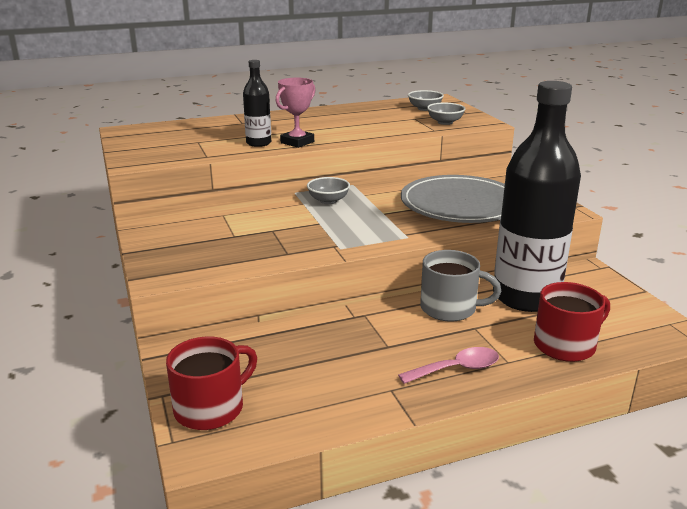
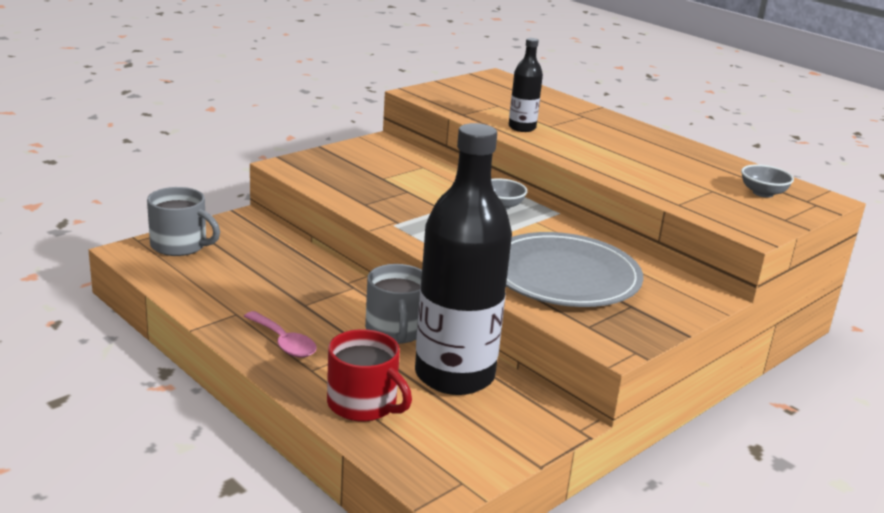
camera: 65 degrees right, 0 degrees up
(211, 408) = (180, 245): red mug -> grey mug
(297, 142) = (544, 142): pink trophy -> none
(445, 122) = (719, 208): grey bowl -> none

